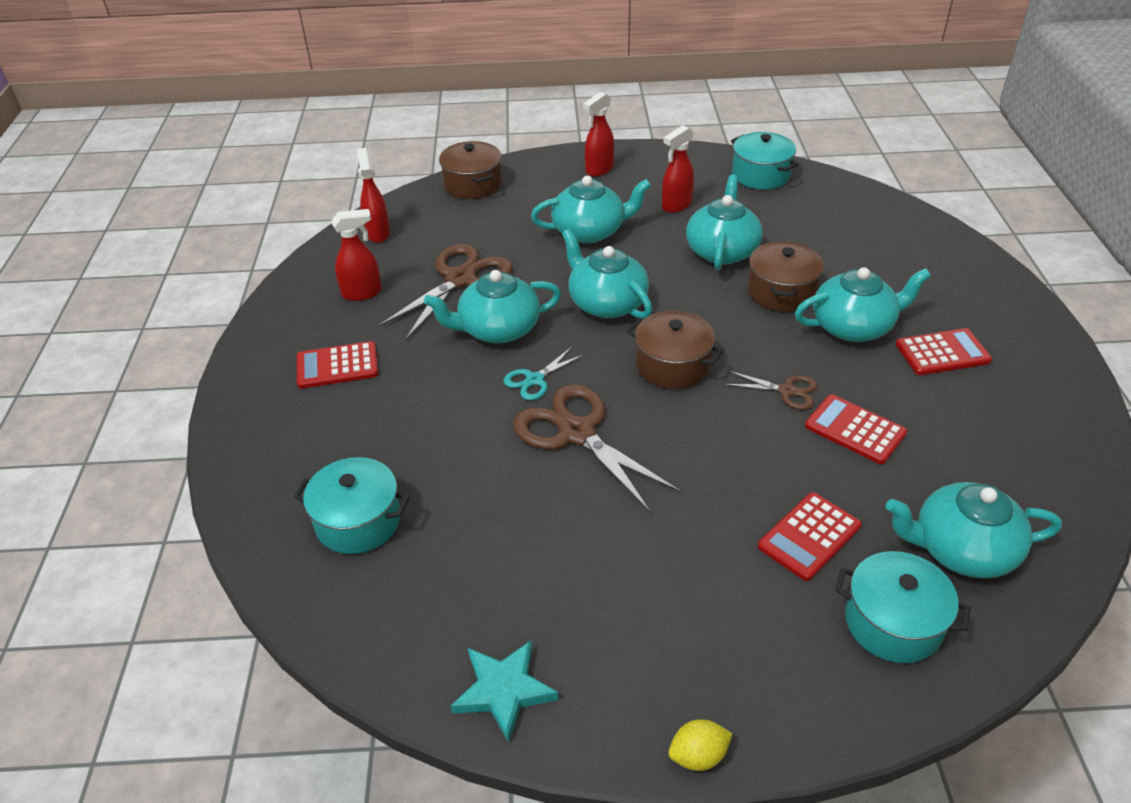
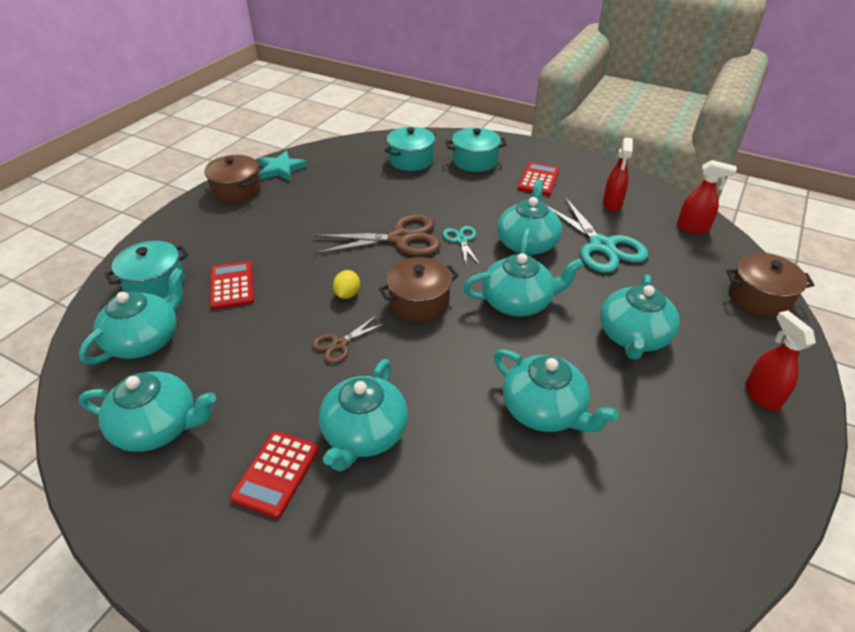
camera: 120 degrees right, 0 degrees up
(460, 279) = (602, 246): brown scissors -> turquoise scissors
(676, 205) = (651, 420): red spray bottle -> none
(698, 756) = (193, 200): yellow lemon -> yellow lemon (347, 294)
(760, 175) = (690, 545): turquoise pot -> turquoise pot (475, 161)
(781, 292) = (450, 414): brown pot -> brown pot (237, 191)
(855, 430) = (271, 355): red calculator -> none
(1009, 451) = (158, 427): none -> turquoise teapot

